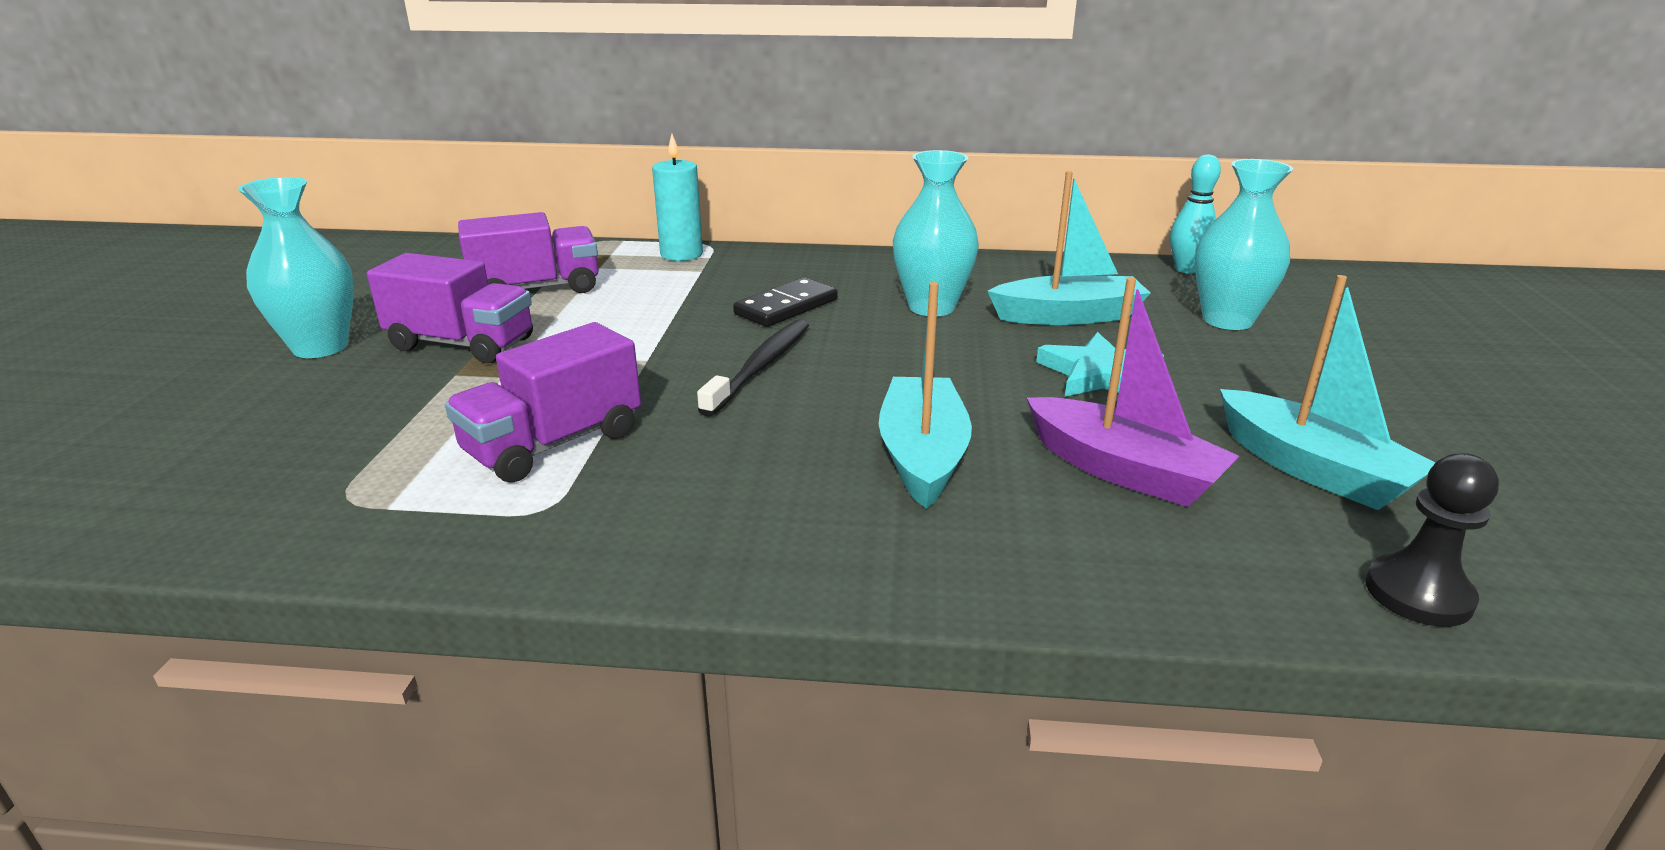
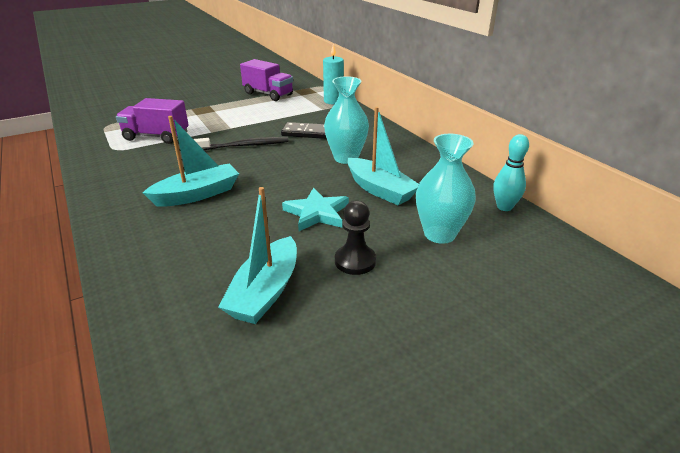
camera: 55 degrees right, 5 degrees up
(320, 347) = (191, 88): turquoise vase -> none
(462, 344) = (212, 101): purple truck -> none
(1123, 470) = (220, 239): purple boat -> none
(1418, 594) = (156, 340): black pawn -> black pawn (355, 261)

